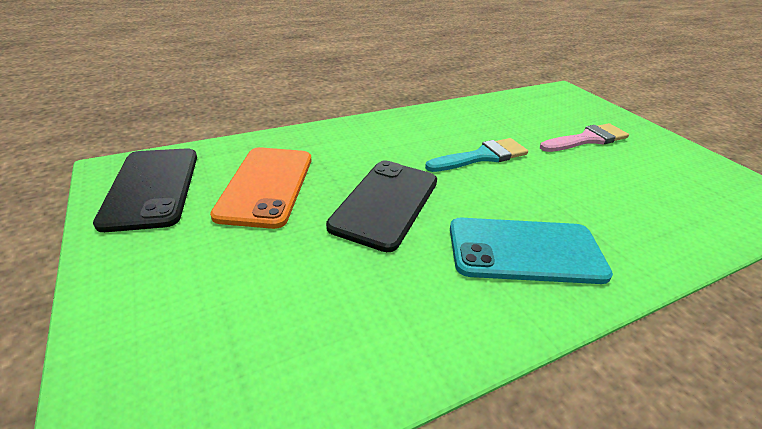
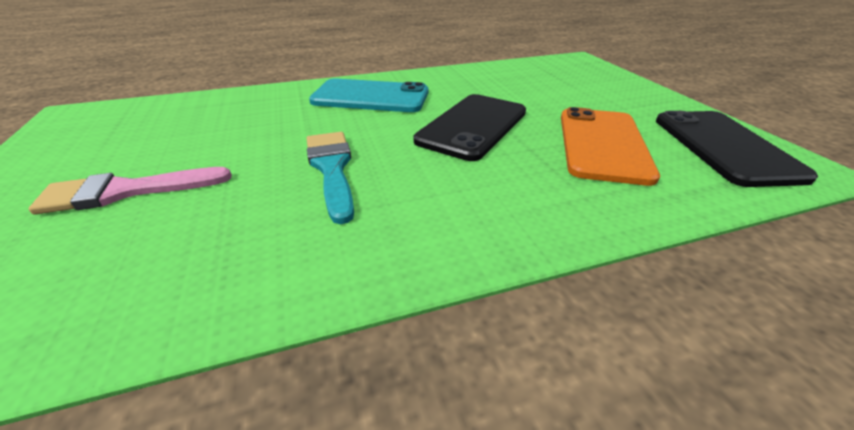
camera: 170 degrees left, 0 degrees up
(482, 156) = (332, 168): turquoise brush -> turquoise brush turned 90 degrees clockwise

